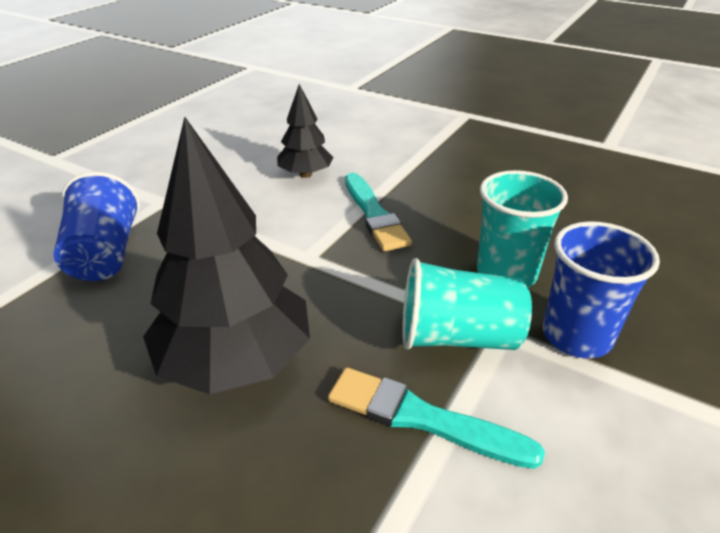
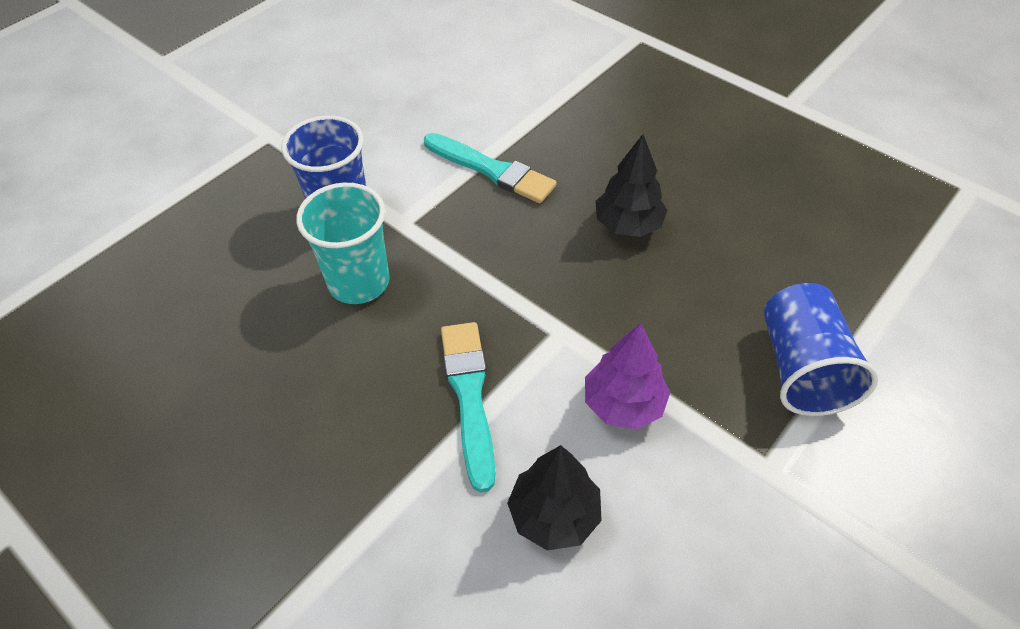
camera: 170 degrees left, 15 degrees up
(236, 361) = (628, 225): black tree -> black tree, size x0.55
(258, 221) = (623, 403): none -> purple tree
(457, 337) = (440, 223): turquoise cup -> none

